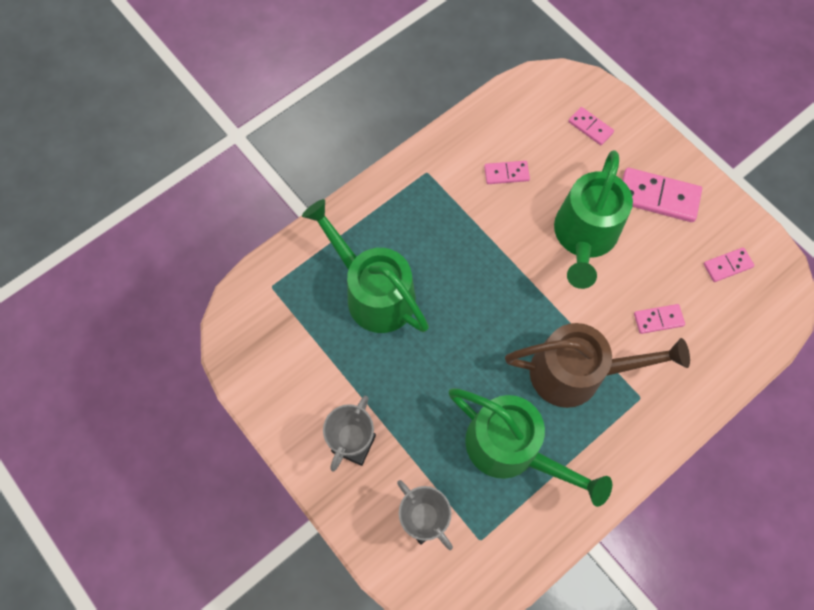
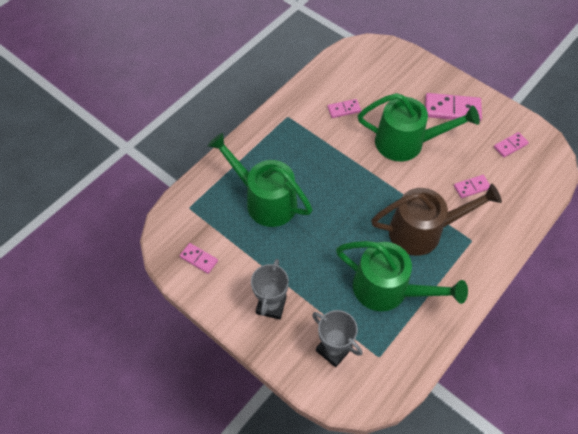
camera: 10 degrees left, 10 degrees down
(584, 238) = (407, 142): green watering can -> green watering can turned 90 degrees counterclockwise
(590, 127) = (395, 72): pink domino -> pink domino (199, 259)

